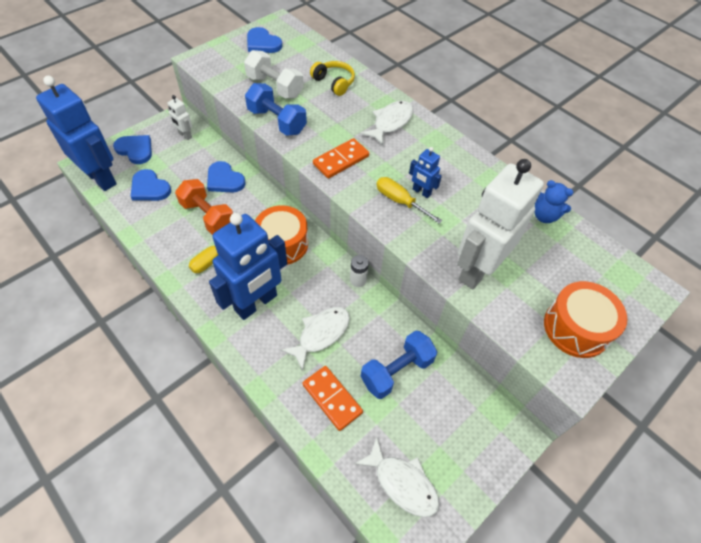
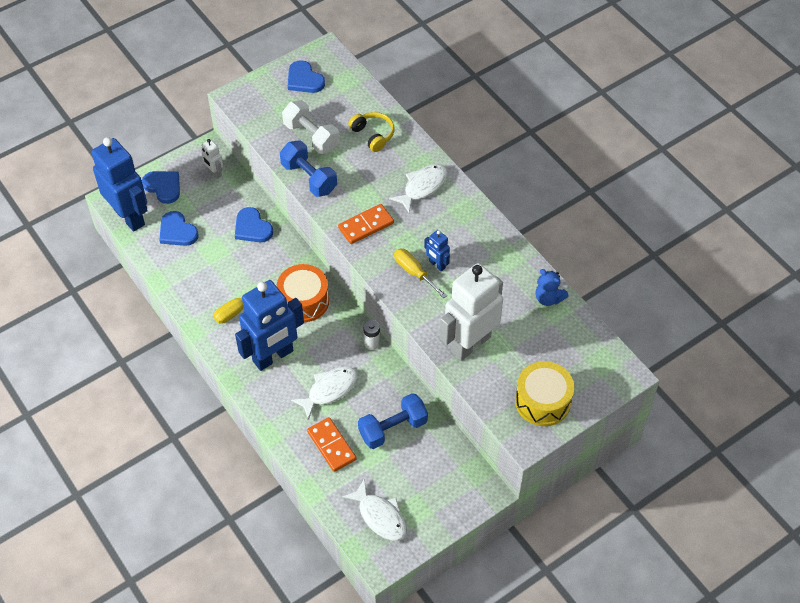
camera: 10 degrees right, 0 degrees up
(208, 216) = (233, 266): orange dumbbell -> none
(576, 328) = (542, 401): orange drum -> yellow drum

